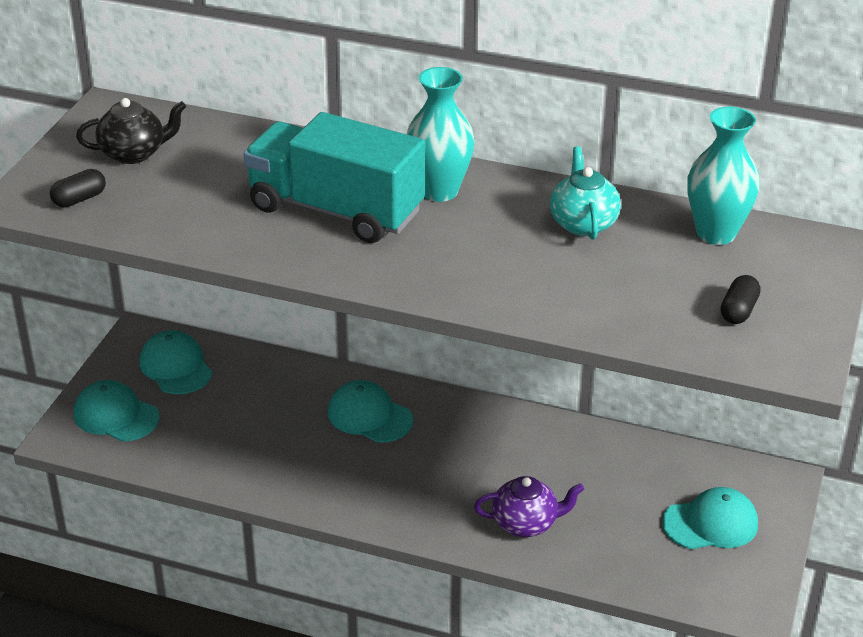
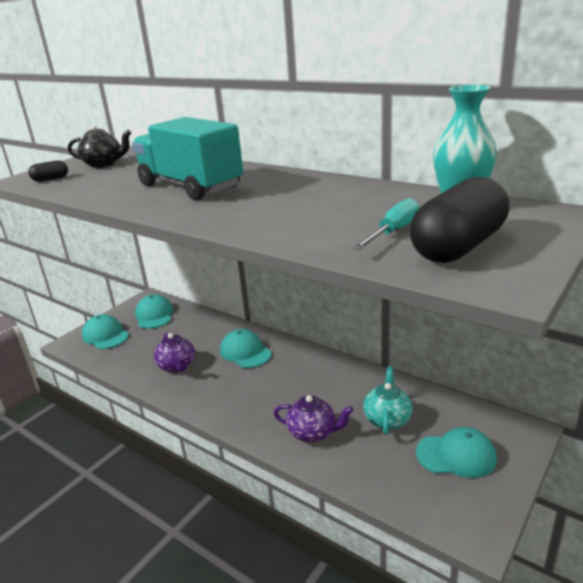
camera: 20 degrees right, 10 degrees down
(276, 454) = (177, 366): none -> purple teapot
(439, 191) = (266, 180): turquoise vase -> none
(583, 223) = (355, 196): turquoise teapot -> turquoise teapot (387, 419)
(660, 291) = (393, 232): none -> turquoise screwdriver
(738, 311) = (458, 247): black capsule -> black capsule, size x2.22

